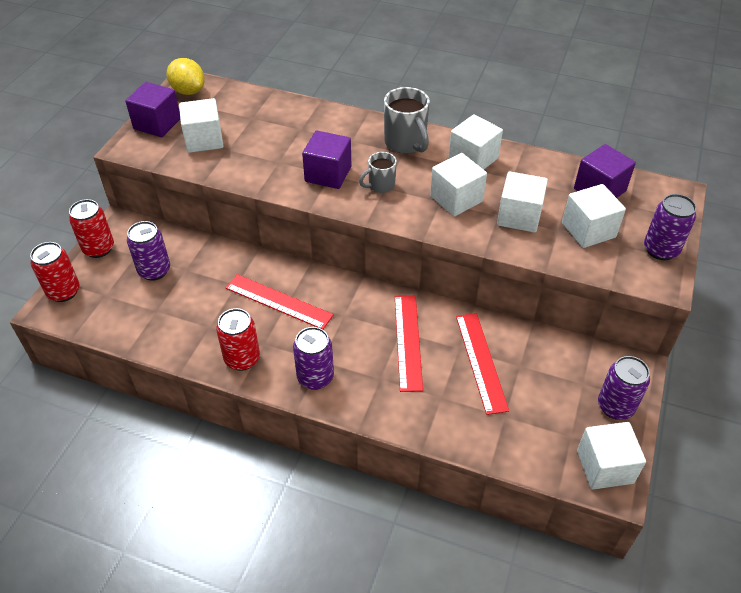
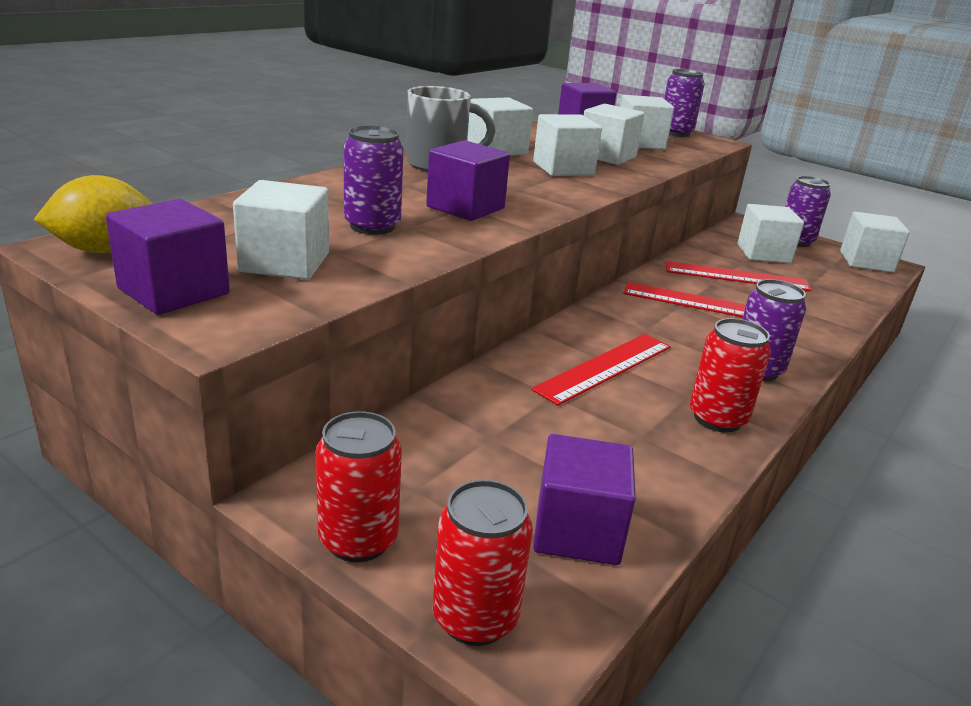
camera: 75 degrees left, 20 degrees down
(122, 313) = (577, 530): none -> purple cube
(154, 270) = (475, 472): purple can -> purple can (372, 226)
(380, 186) = (513, 190): grey mug -> none
(555, 380) = (763, 253): none -> white cube

